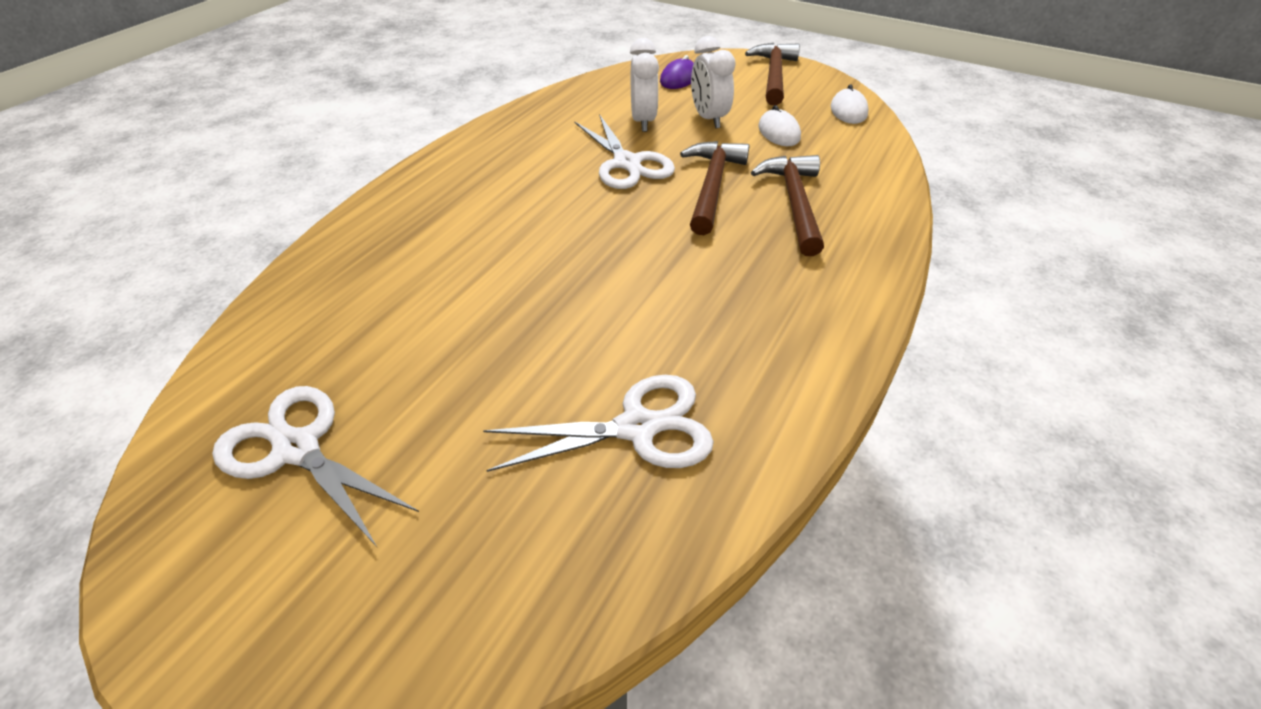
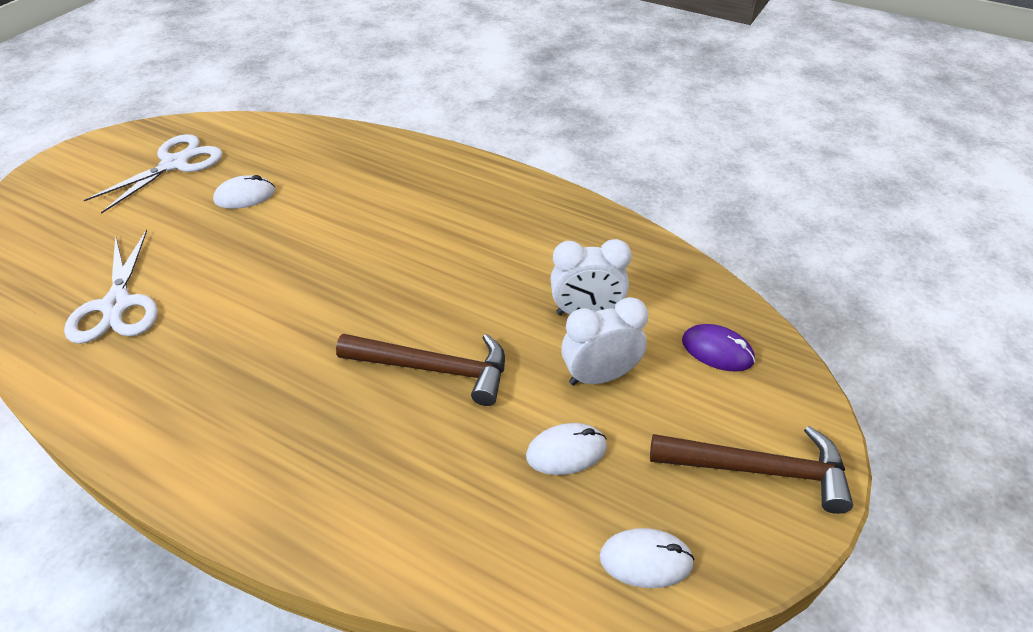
camera: 90 degrees right, 0 degrees up
(419, 347) = (245, 196): none -> white mouse
(627, 163) = (488, 299): white scissors -> none
(794, 203) = (389, 444): brown hammer -> none

